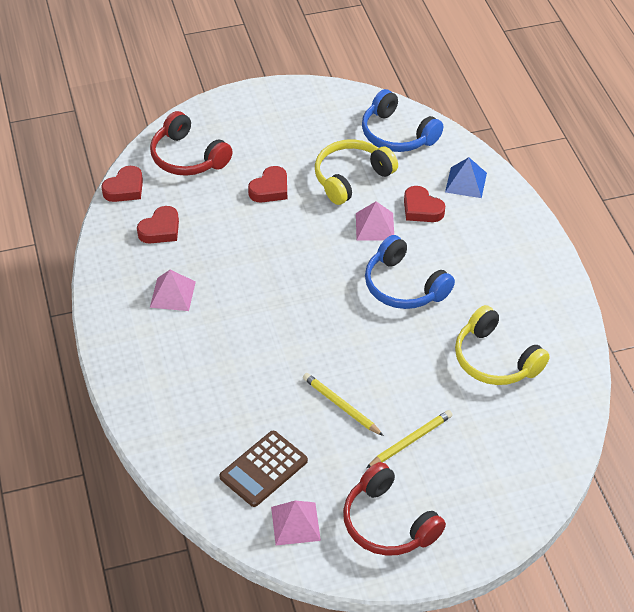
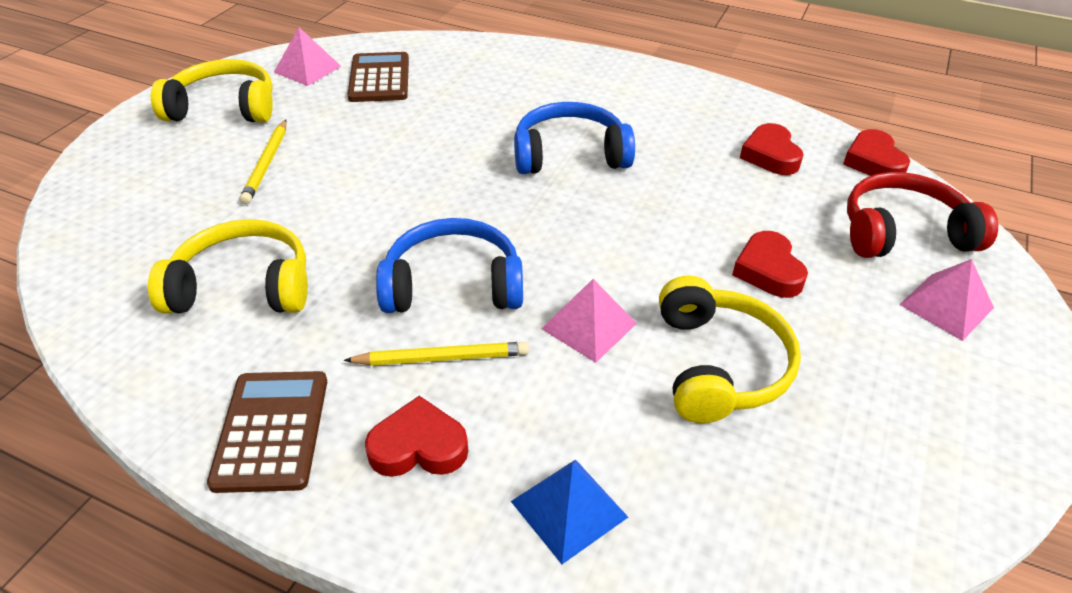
camera: 130 degrees right, 5 degrees down
(173, 294) = (655, 122): pink pyramid -> pink pyramid (946, 306)
(341, 406) = (371, 147): yellow pencil -> yellow pencil (442, 358)
(388, 523) = (224, 108): red headphones -> yellow headphones
(397, 134) = (786, 500): blue headphones -> blue headphones (569, 154)
(421, 209) = (569, 401): red heart -> red heart (418, 446)
(539, 281) = (271, 431): none -> brown calculator

